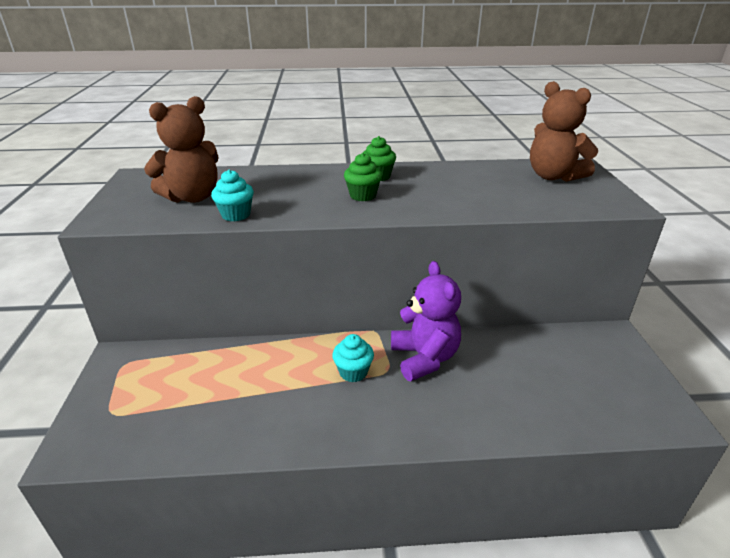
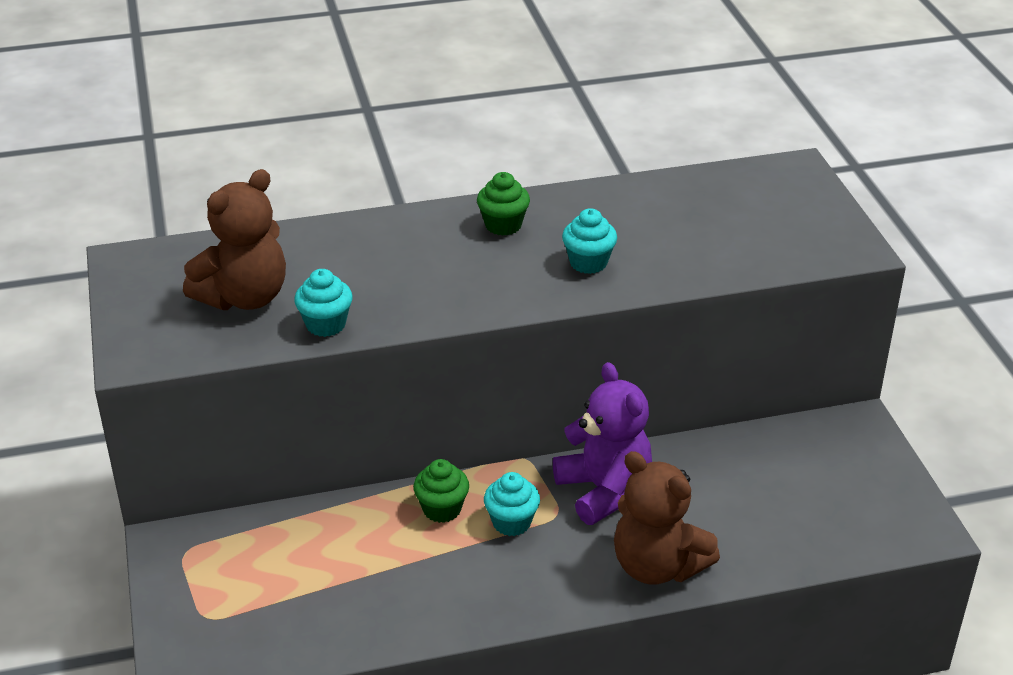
camera: 10 degrees left, 5 degrees up
(363, 196) = (492, 268): green cupcake -> green cupcake (442, 509)
(429, 198) = (588, 262): none -> turquoise cupcake
(553, 176) = (759, 199): brown teddy bear -> brown teddy bear (657, 566)

